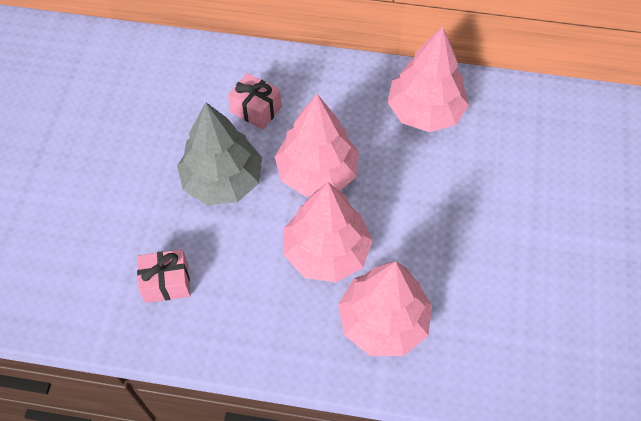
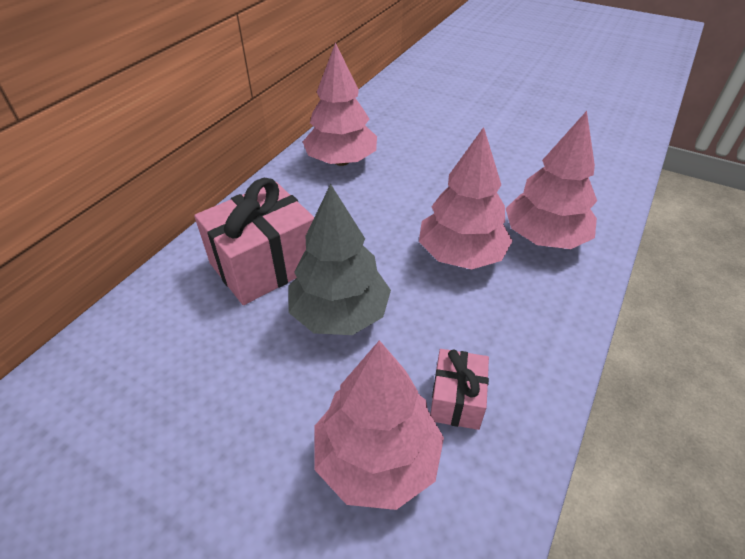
camera: 70 degrees left, 15 degrees down
(256, 110) = (264, 264): pink gift -> pink gift, size x1.88
(317, 173) = (369, 239): pink tree -> pink tree (377, 458)

